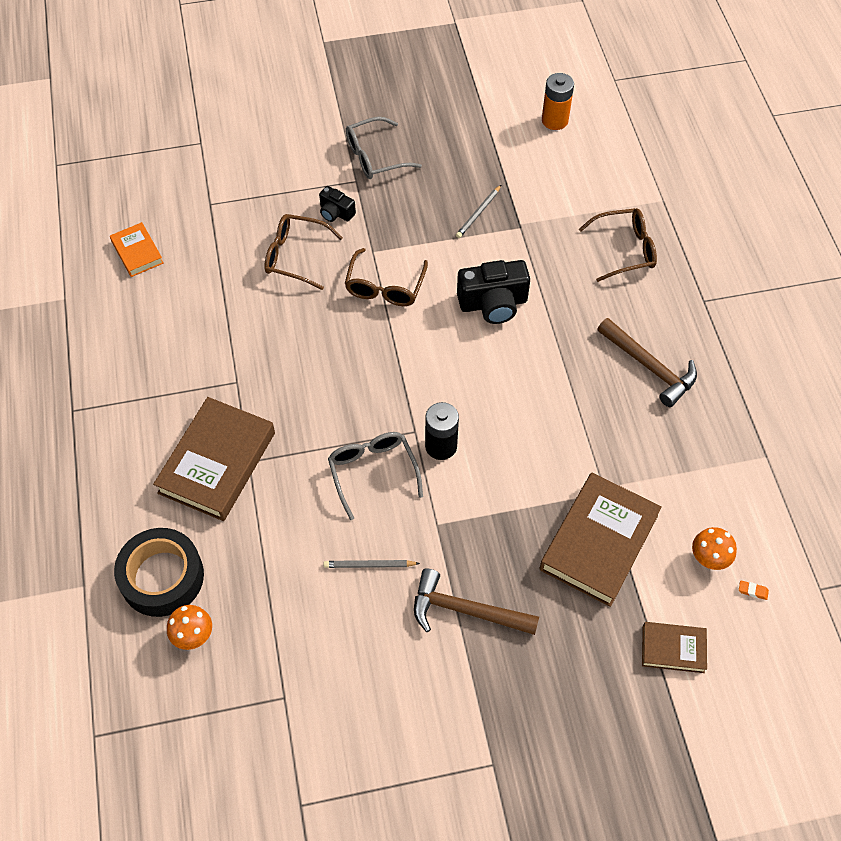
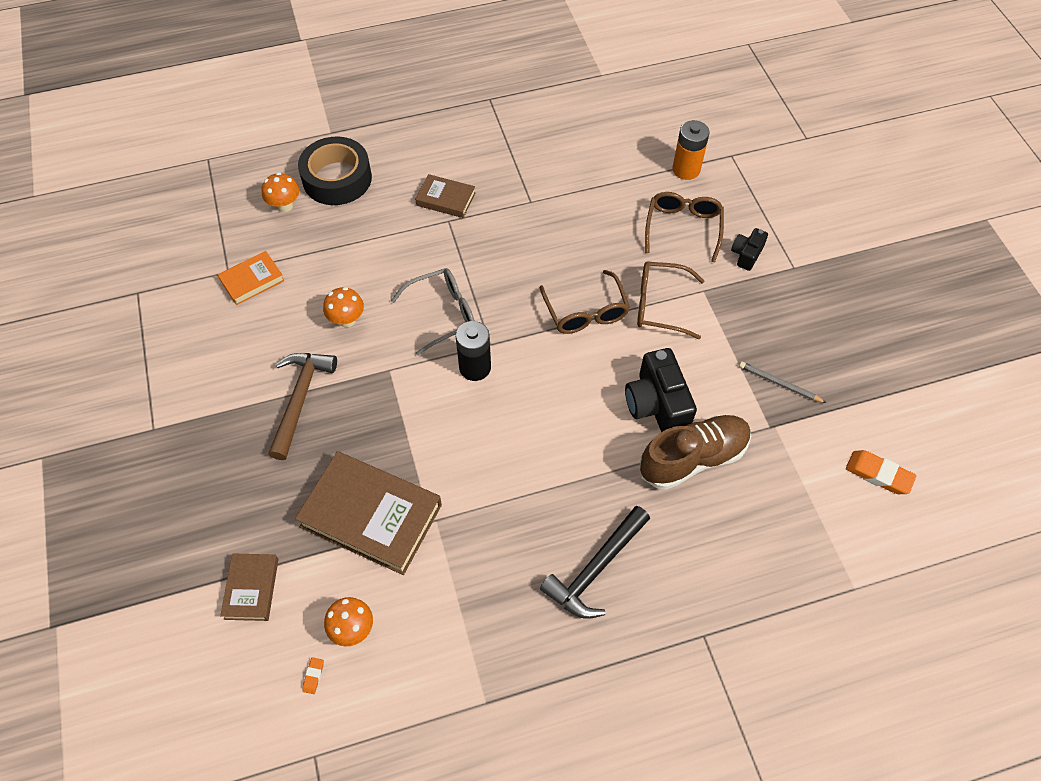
camera: 85 degrees right, 0 degrees up
(137, 252) = (661, 113): orange book -> orange book (252, 280)
(217, 463) = (446, 199): brown book -> brown book, size x0.52
(369, 565) = (347, 320): grey pencil -> orange mushroom
(375, 156) = (833, 281): grey glasses -> none
(548, 285) = (693, 458): none -> brown shoe
(554, 120) = (949, 458): orange battery -> orange battery (686, 169)
(567, 166) = (878, 474): none -> orange eraser
(624, 250) = (763, 541): brown glasses -> brown glasses (585, 311)
(650, 367) = (595, 569): brown hammer -> black hammer

